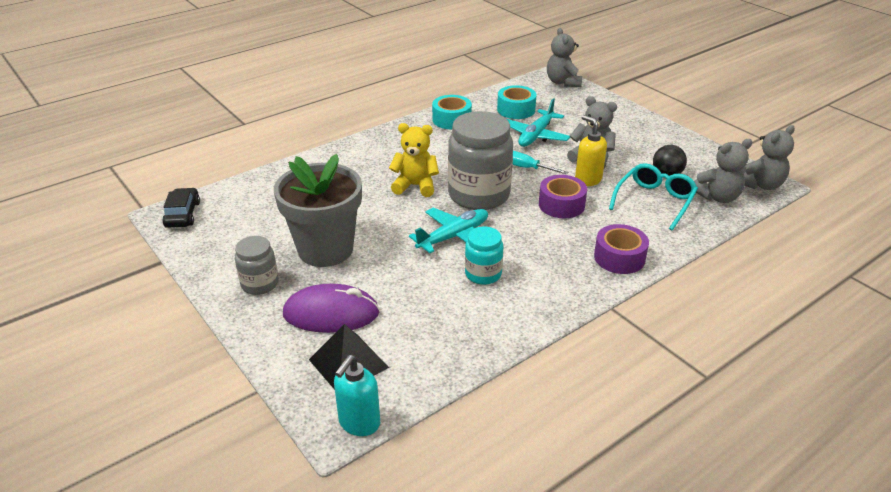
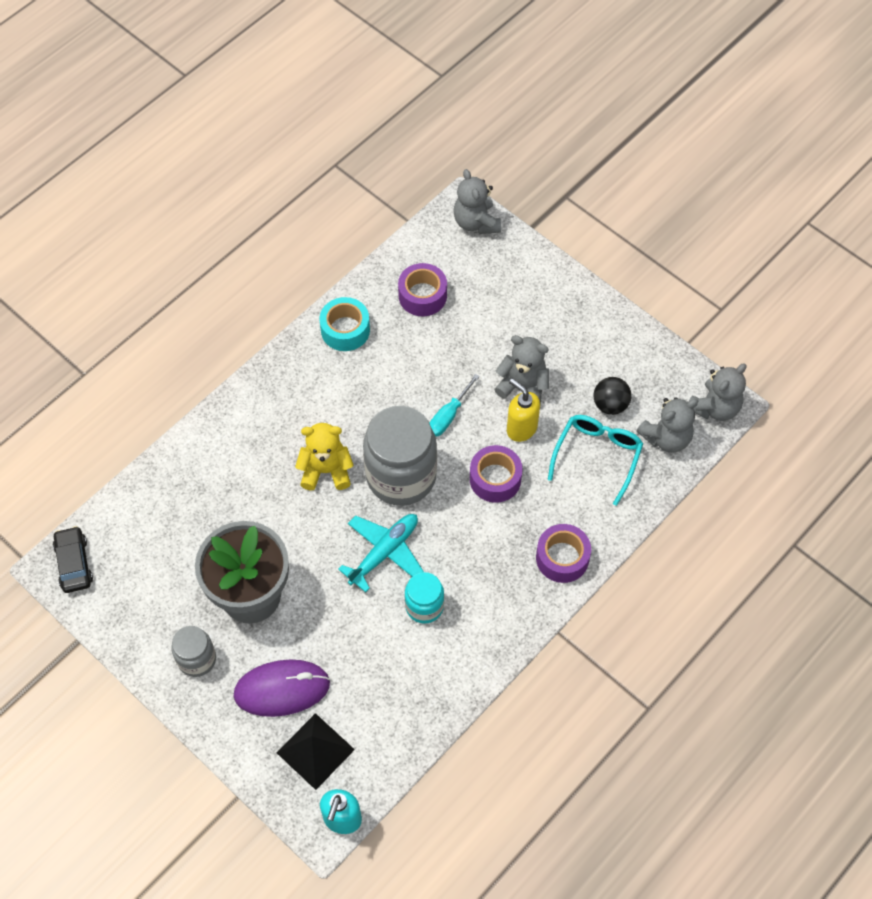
camera: 10 degrees left, 25 degrees up
(516, 110) = (422, 296): turquoise tape -> purple tape
(526, 168) = (448, 416): turquoise screwdriver -> turquoise screwdriver turned 75 degrees counterclockwise
(536, 135) = (453, 349): turquoise plane -> none

